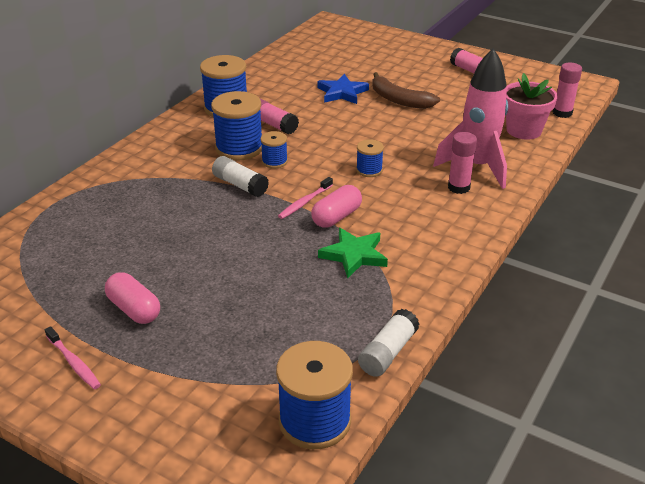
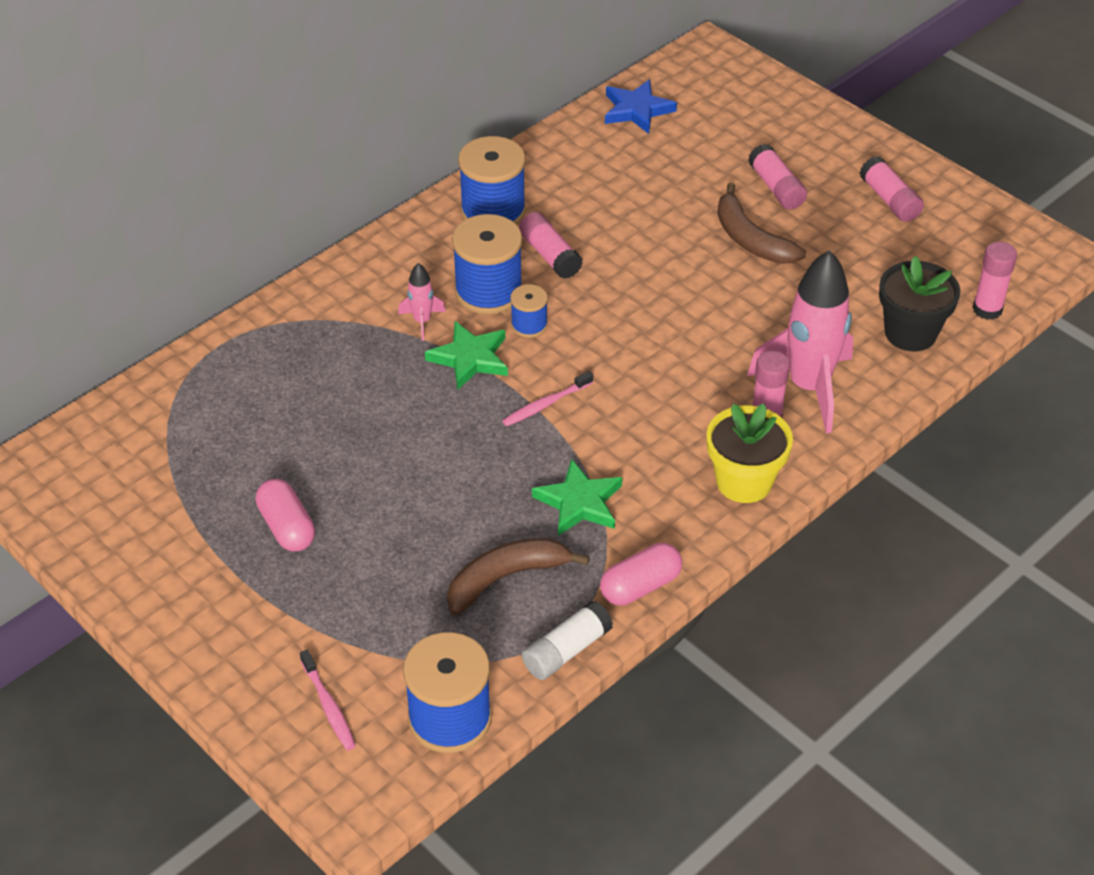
camera: 15 degrees right, 10 degrees up
(74, 363) = (203, 586): pink toothbrush -> pink toothbrush (328, 706)
(198, 170) = (422, 321): none -> pink rocket
(240, 185) = (470, 358): white glue stick -> green star
(320, 312) = (506, 578): none -> brown banana
(336, 217) = (579, 437): pink capsule -> pink capsule (640, 586)
(342, 93) = (671, 209): blue star -> blue star (637, 110)
(369, 170) = (653, 365): blue spool -> none
(401, 75) = (776, 188): none -> pink glue stick
(463, 224) = (744, 481): none -> yellow flower pot
(524, 130) = (910, 333): pink flower pot -> black flower pot

